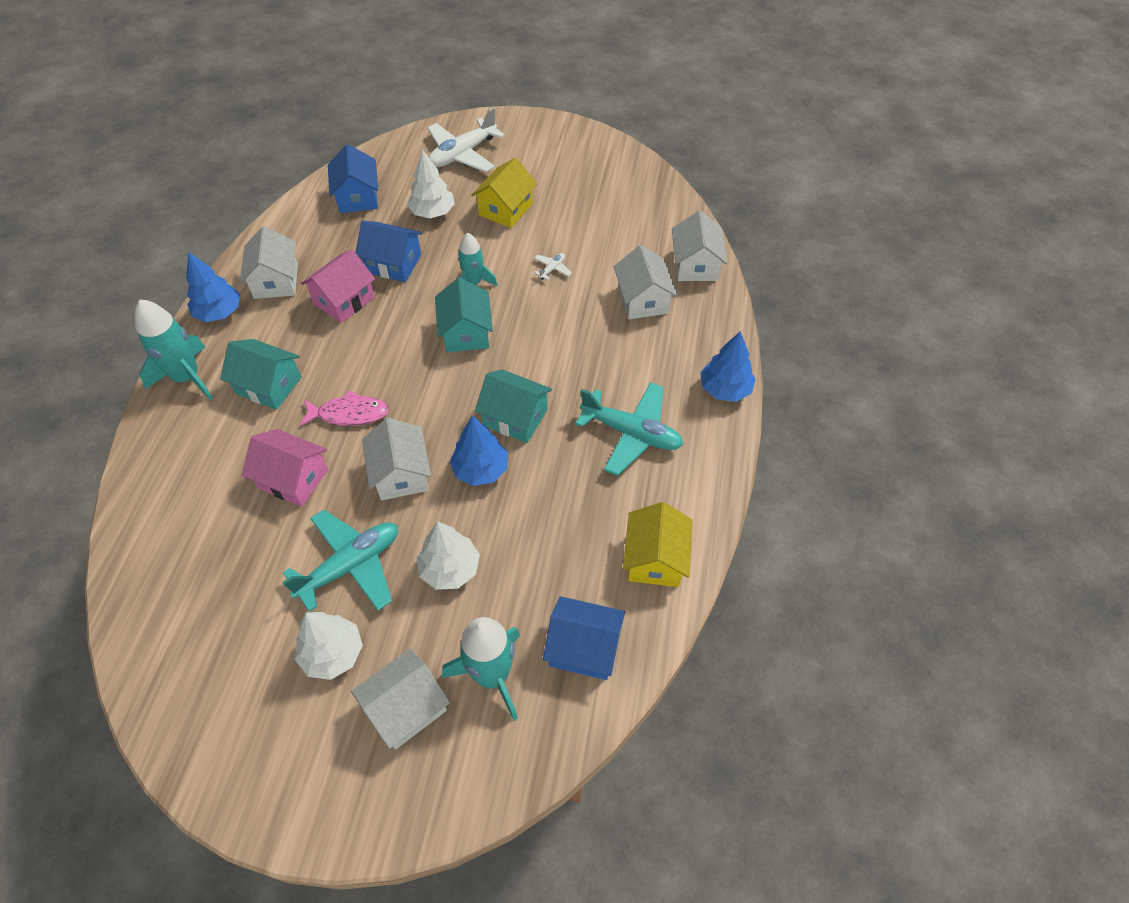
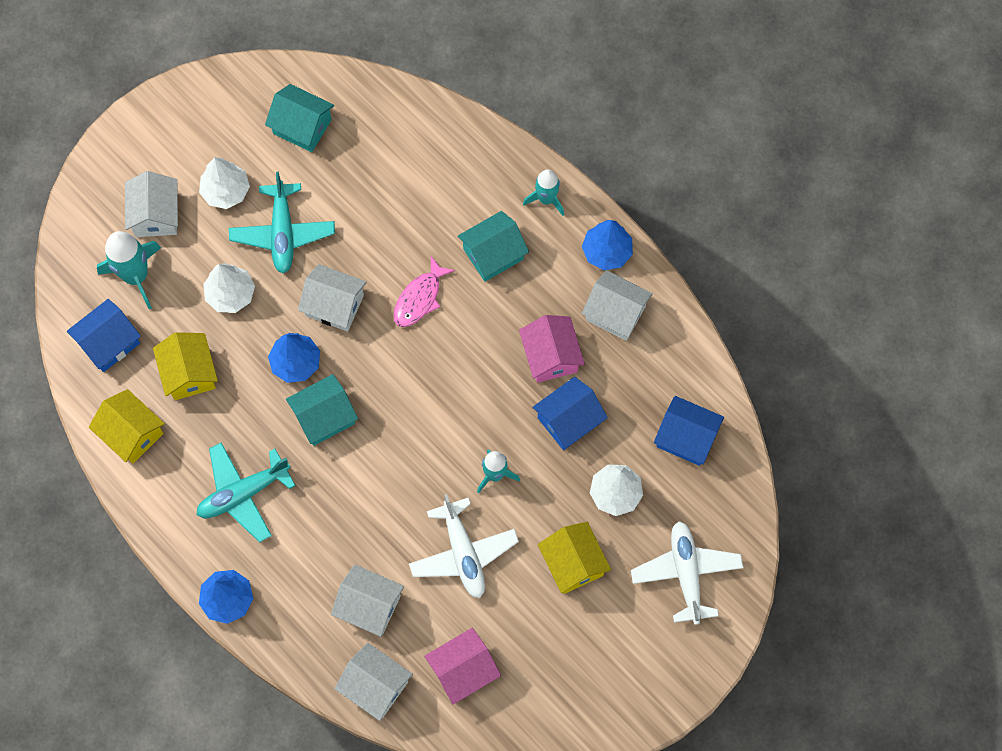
camera: 125 degrees right, 15 degrees up
(187, 377) = (546, 199): turquoise rocket -> turquoise rocket, size x0.64
(293, 479) = (386, 230): pink house -> pink house (463, 670)
(466, 332) = (441, 433): turquoise house -> turquoise house (302, 126)
(552, 269) = (463, 553): white plane -> white plane, size x2.37
(557, 550) = (189, 373): none -> yellow house

